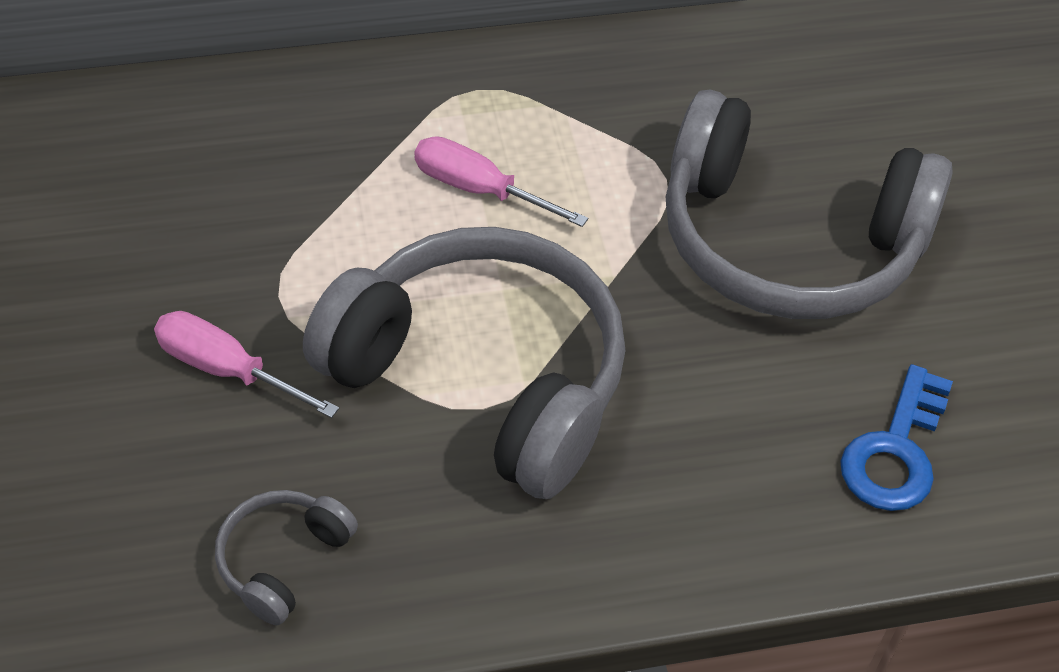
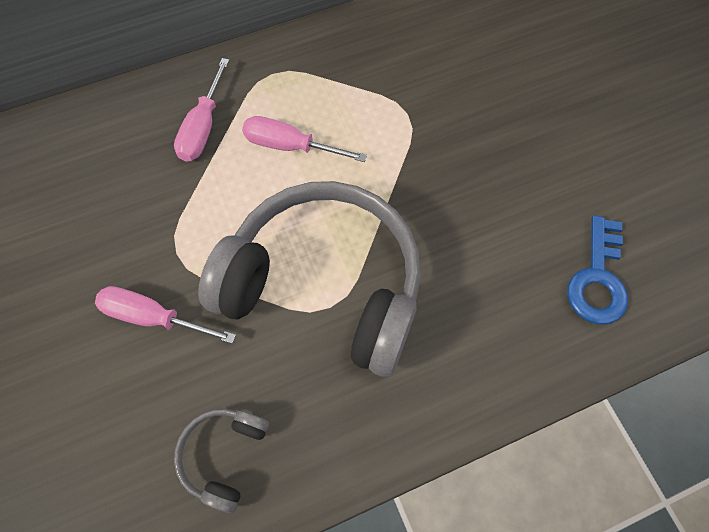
camera: 10 degrees left, 15 degrees up
(358, 141) = (203, 127): none -> pink screwdriver
(787, 242) = (493, 143): grey headphones -> none

